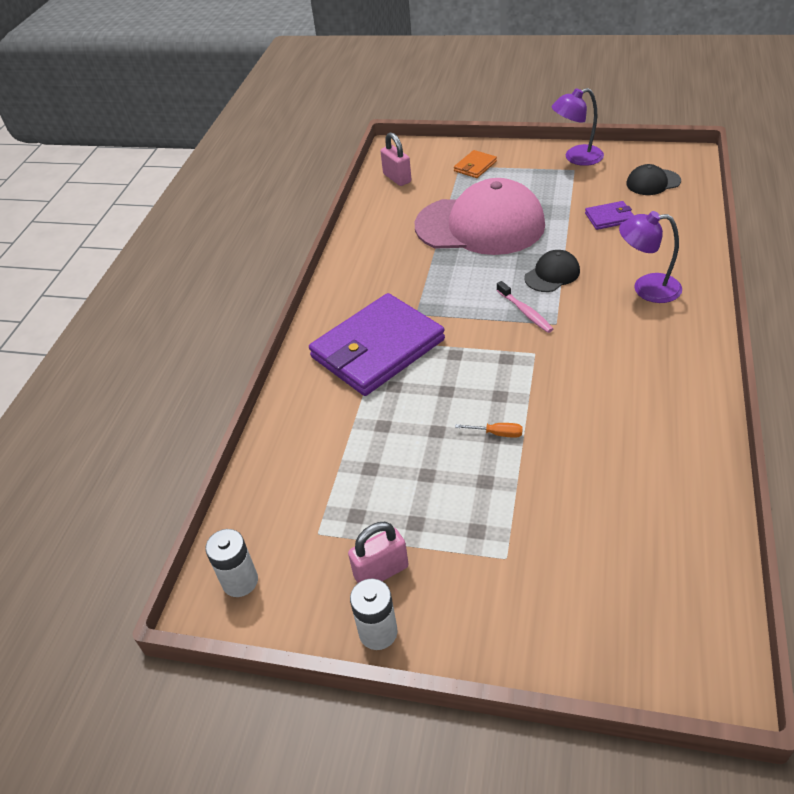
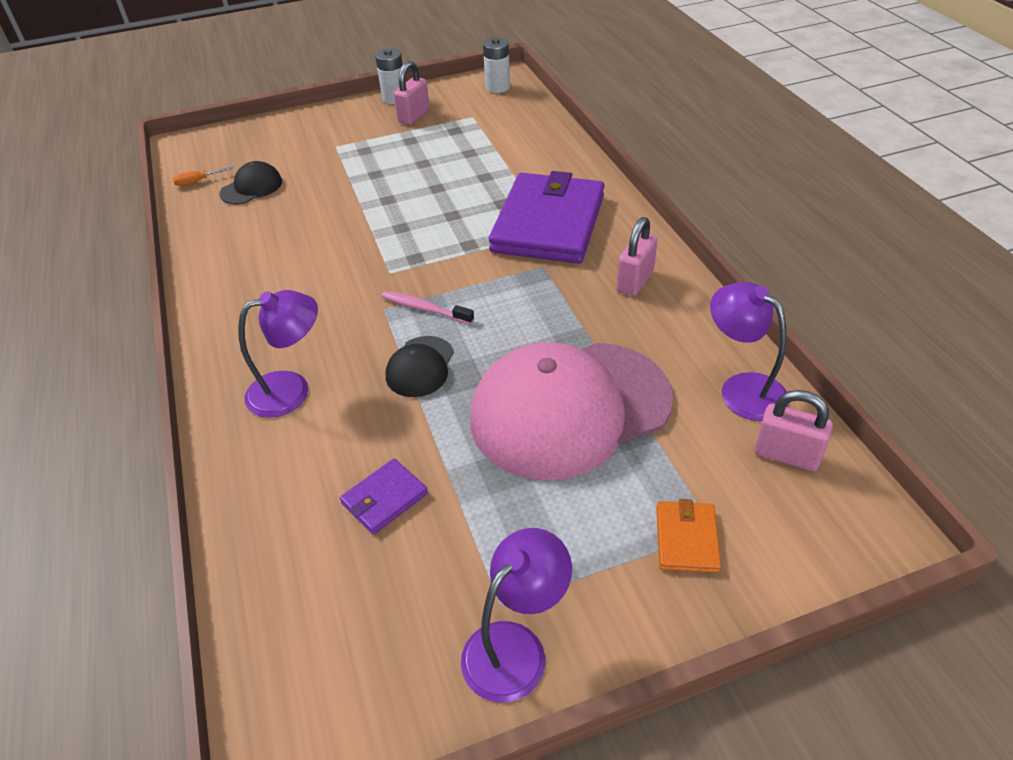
camera: 145 degrees right, 0 degrees up
(367, 280) = (635, 281): none -> pink padlock
(382, 206) = (742, 389): none -> purple lamp
(497, 433) = (385, 202): orange screwdriver -> orange screwdriver (197, 181)
(653, 182) = (337, 624): black cap -> black cap (251, 187)

